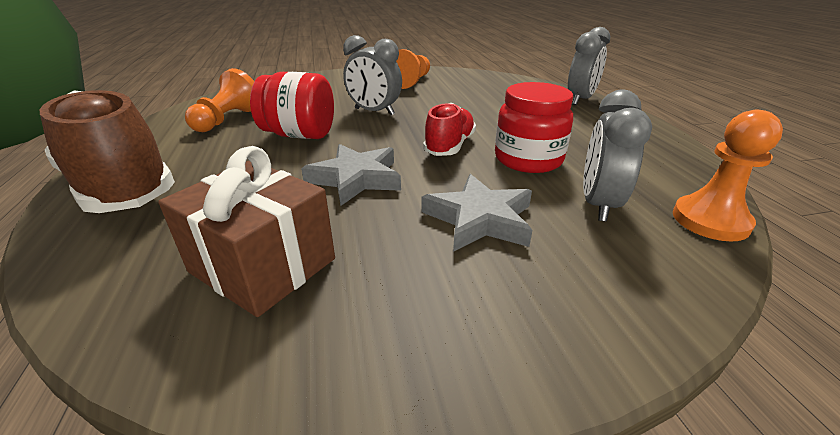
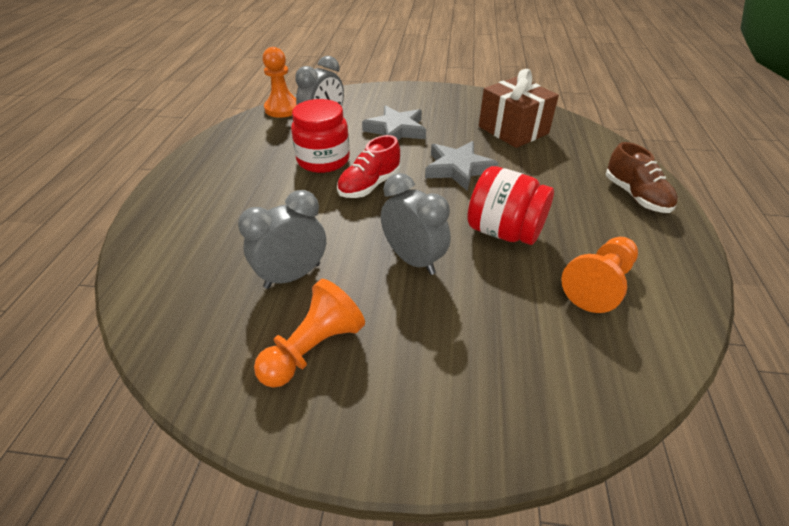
camera: 160 degrees left, 10 degrees up
(120, 186) = (635, 196): brown shoe -> brown shoe, size x0.55
(580, 100) = (155, 227): grey clock -> grey clock (292, 276)

